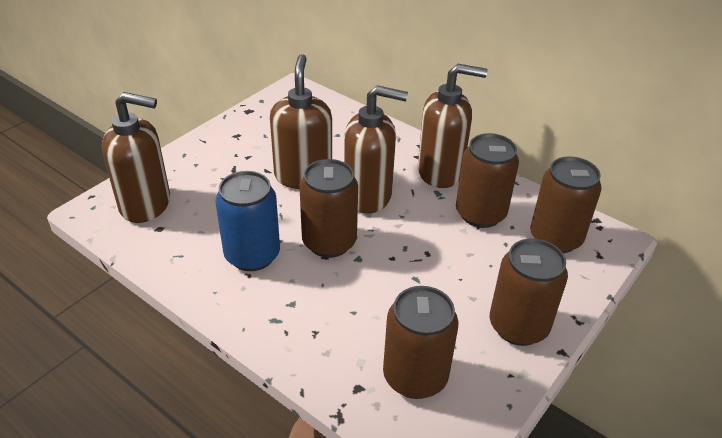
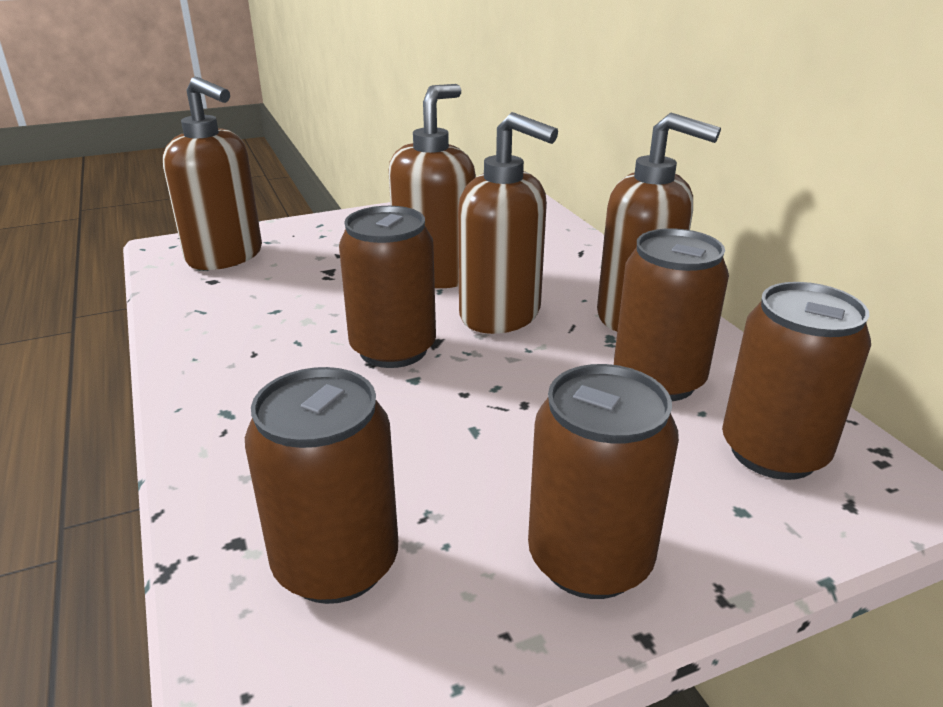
camera: 30 degrees right, 10 degrees down
(252, 255) = (281, 334): blue can -> none

